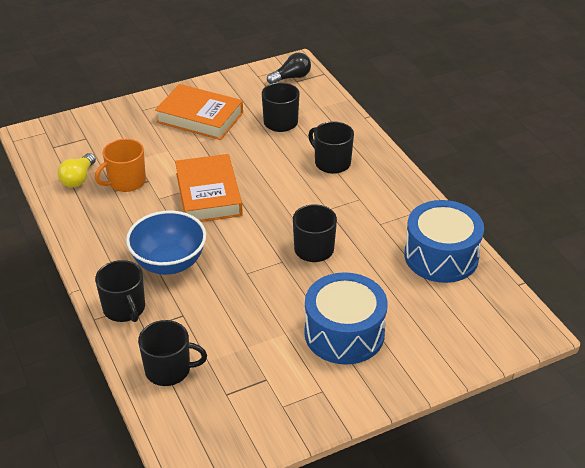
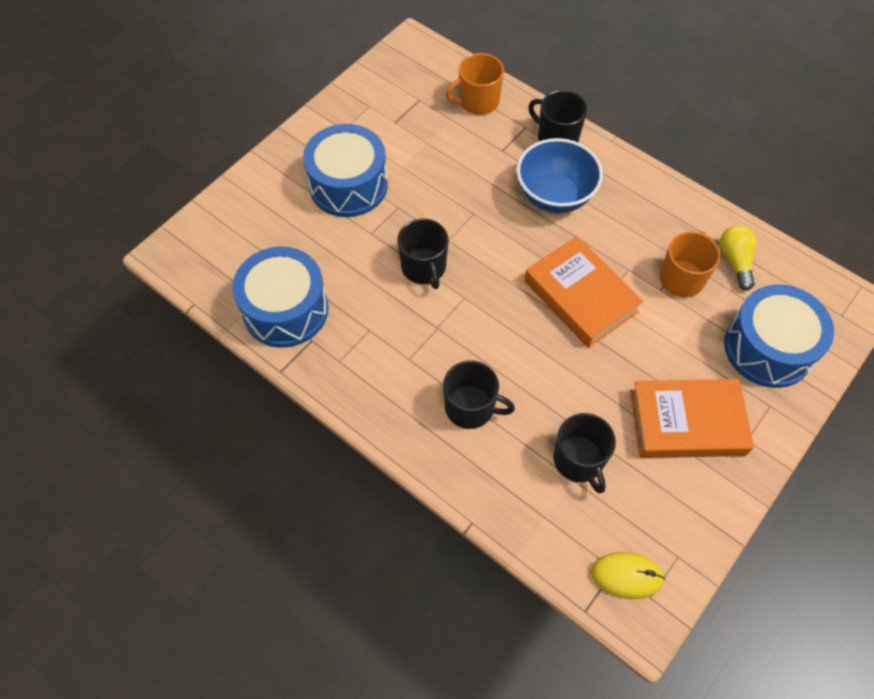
camera: 155 degrees right, 20 degrees up
(112, 132) = (768, 348): none -> blue drum
(169, 370) = (478, 101): black mug -> orange mug
(291, 77) = (626, 575): black light bulb -> yellow mouse

